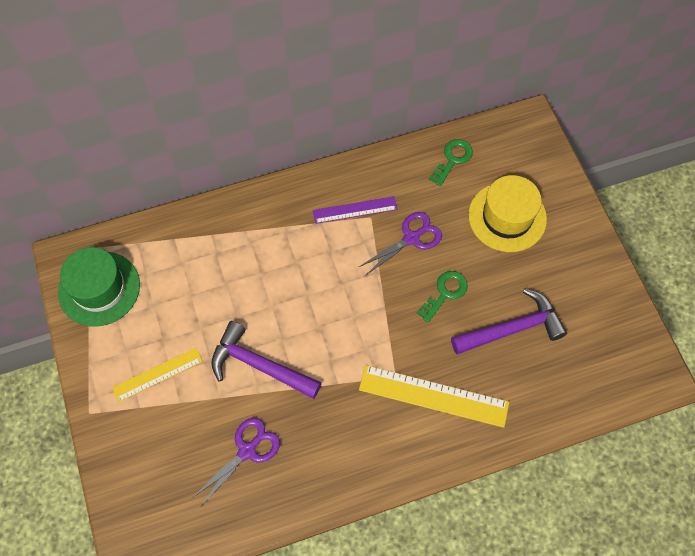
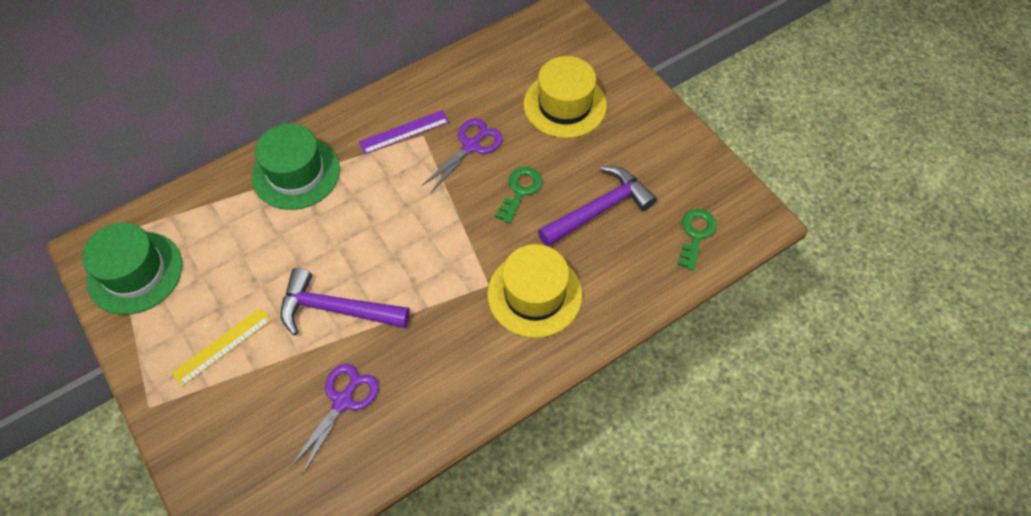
camera: 15 degrees left, 5 degrees down
(252, 228) = (296, 173): none -> green hat
(433, 395) = (534, 294): yellow ruler -> yellow hat
(452, 159) = (494, 63): green key -> green key (695, 234)

